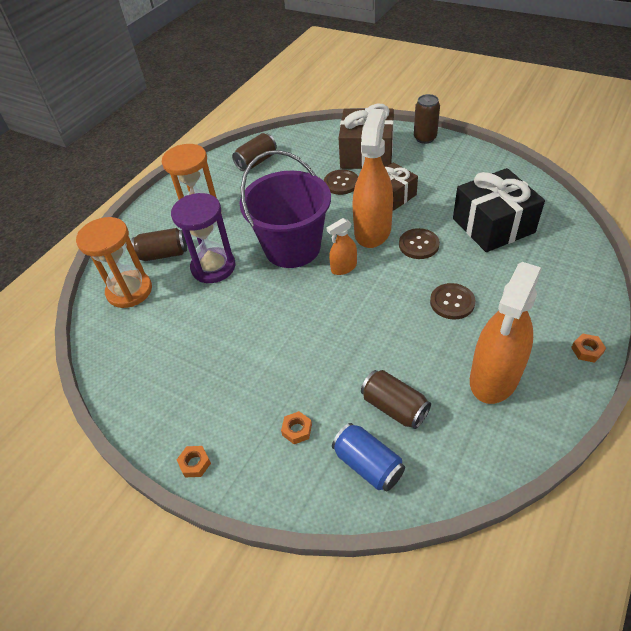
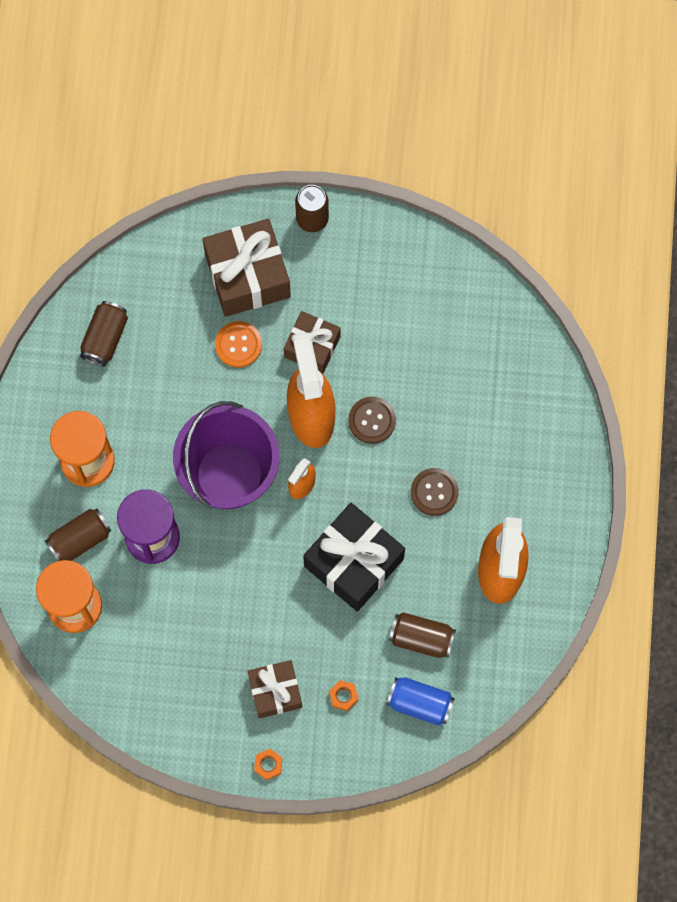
camera: 30 degrees left, 25 degrees up
(238, 403) = (275, 691): none -> brown gift
(341, 183) = (238, 345): brown button -> orange button
(493, 225) = (444, 360): black gift -> black gift (354, 562)
(587, 350) = (576, 507): orange nut -> none

